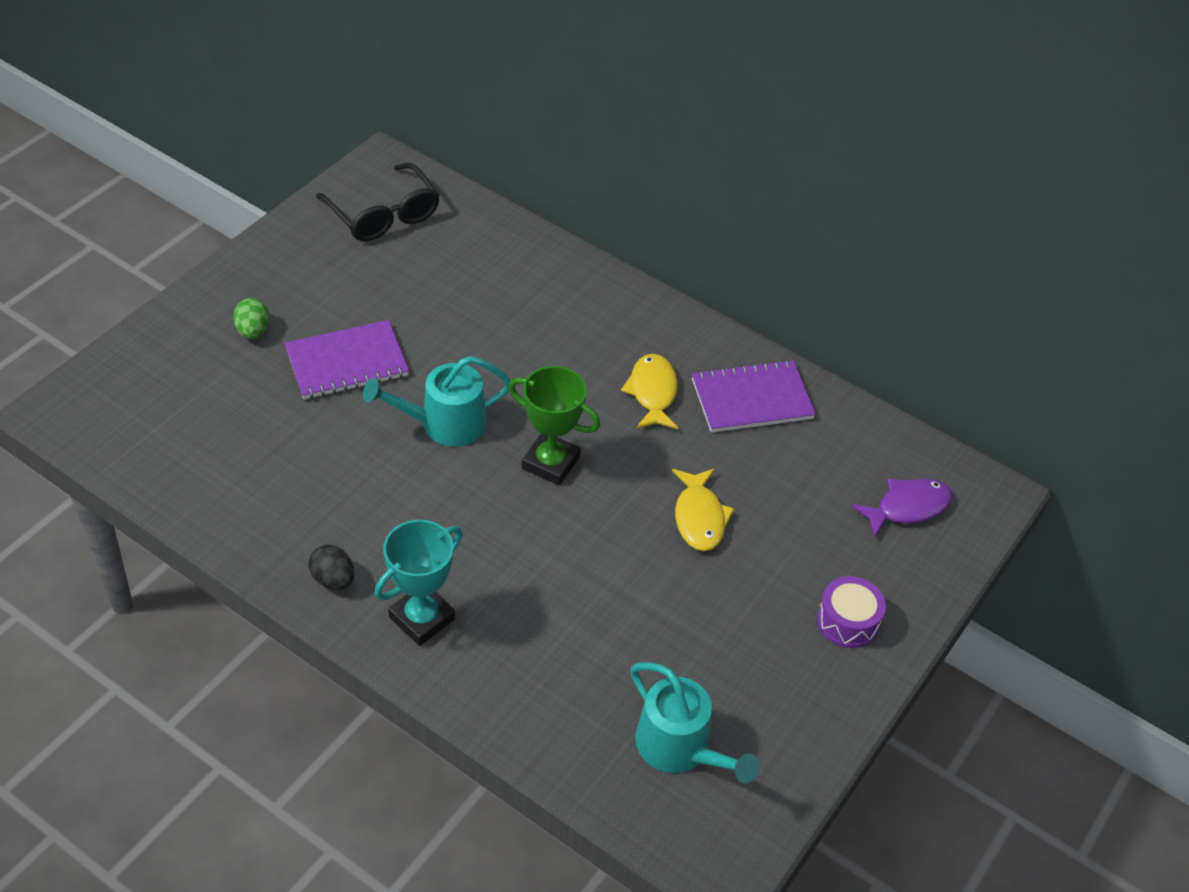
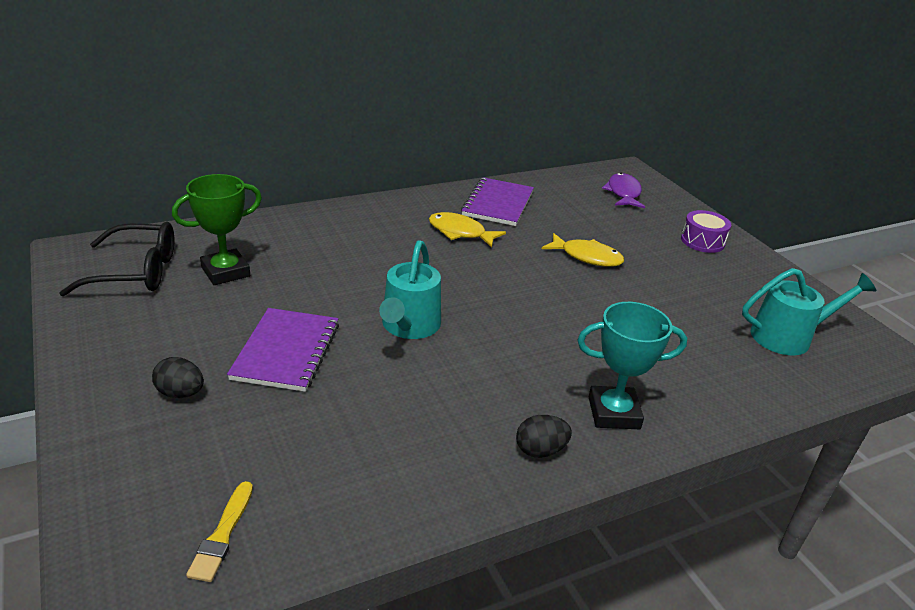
camera: 60 degrees left, 15 degrees down
(132, 431) = (222, 534): none -> yellow brush
(253, 331) = (180, 393): green egg -> black egg
(422, 618) = (613, 413): turquoise trophy -> turquoise trophy turned 75 degrees counterclockwise
(550, 463) = (492, 294): green trophy -> green trophy (225, 272)

